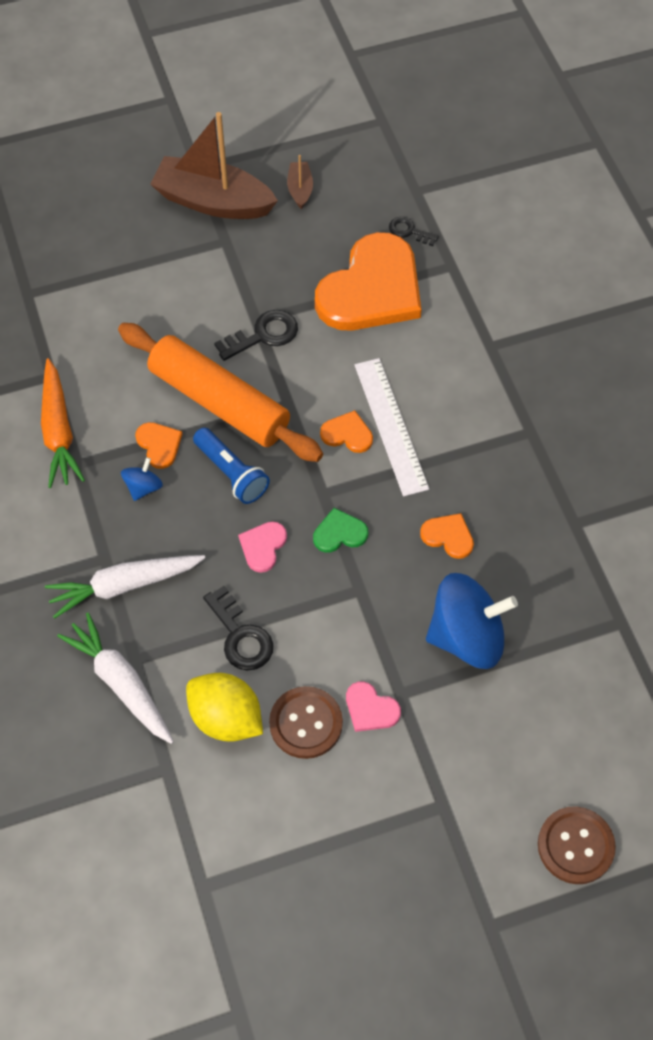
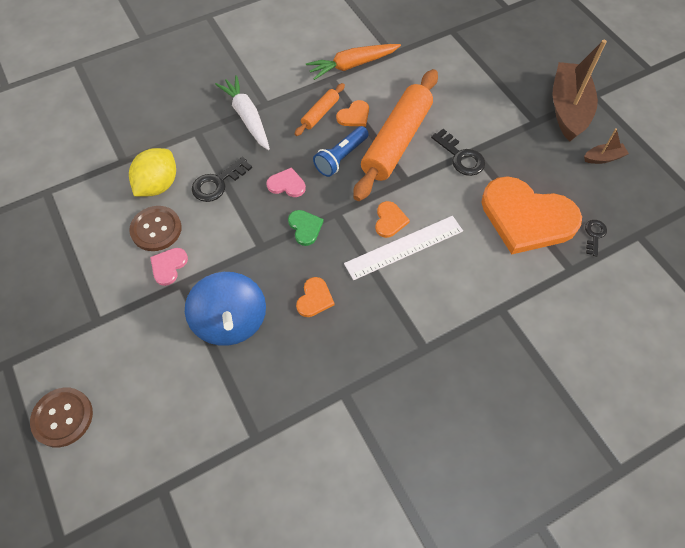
camera: 80 degrees right, 0 degrees up
(121, 683) = (179, 128): white carrot -> none
(143, 487) = (320, 113): blue spinning top -> orange rolling pin

